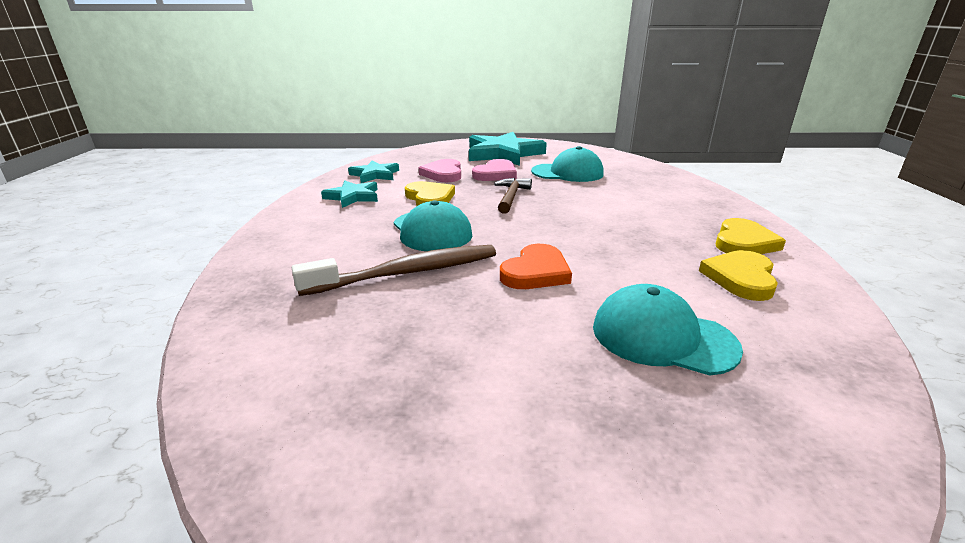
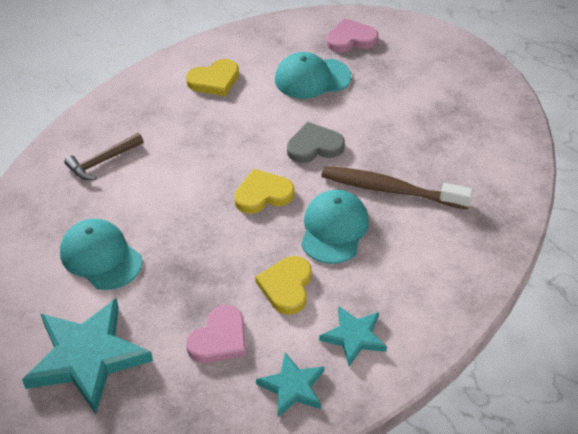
camera: 140 degrees left, 20 degrees up
(495, 174) = (169, 301): pink heart -> pink heart (351, 39)
(511, 197) = (216, 243): brown hammer -> brown hammer (102, 161)
(536, 272) = (314, 146): orange heart -> grey heart
(662, 337) = (312, 78): turquoise cap -> turquoise cap turned 105 degrees clockwise
(743, 242) = (155, 96): yellow heart -> yellow heart (263, 194)

